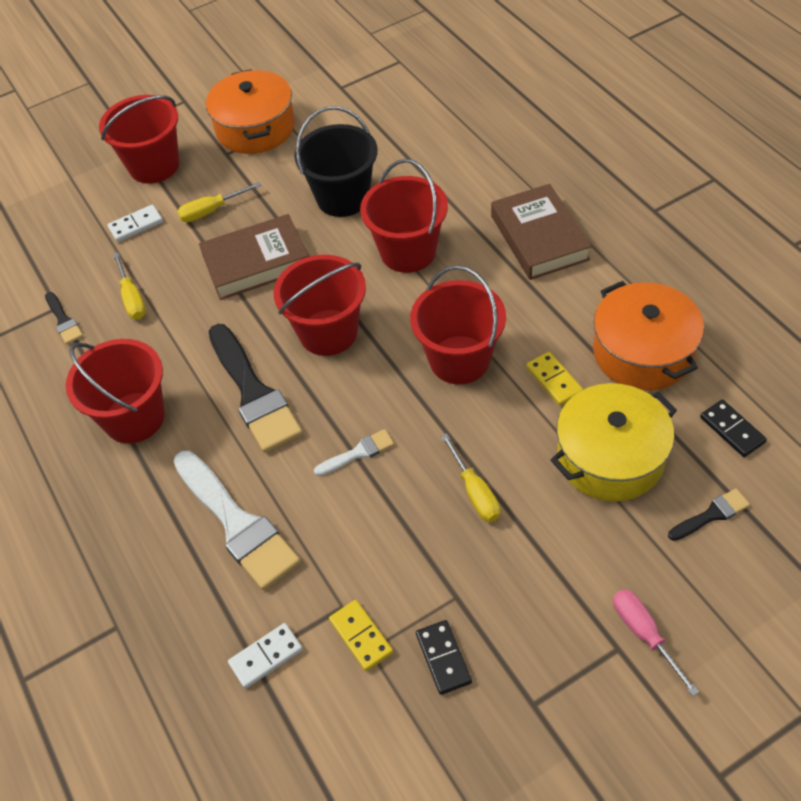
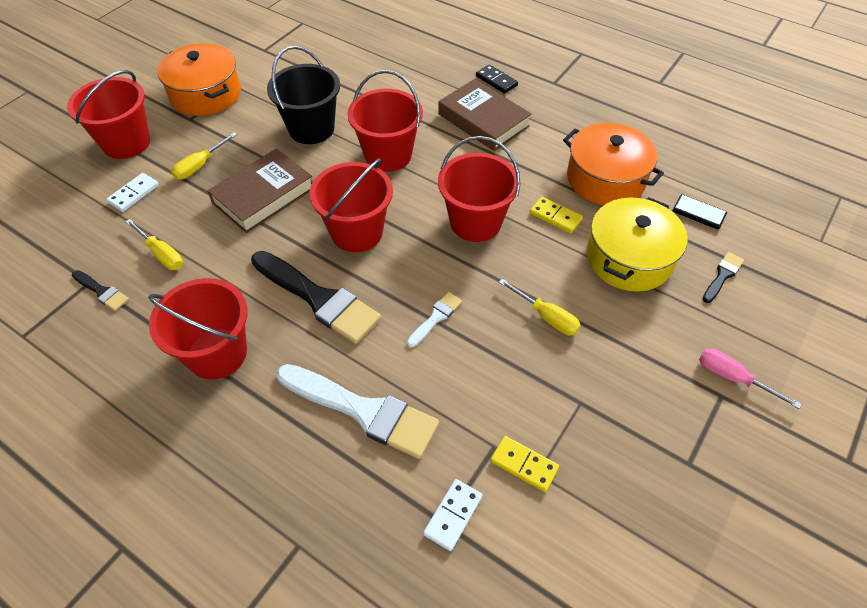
camera: 30 degrees left, 0 degrees up
(443, 658) = (600, 455): black domino -> black domino (496, 81)

